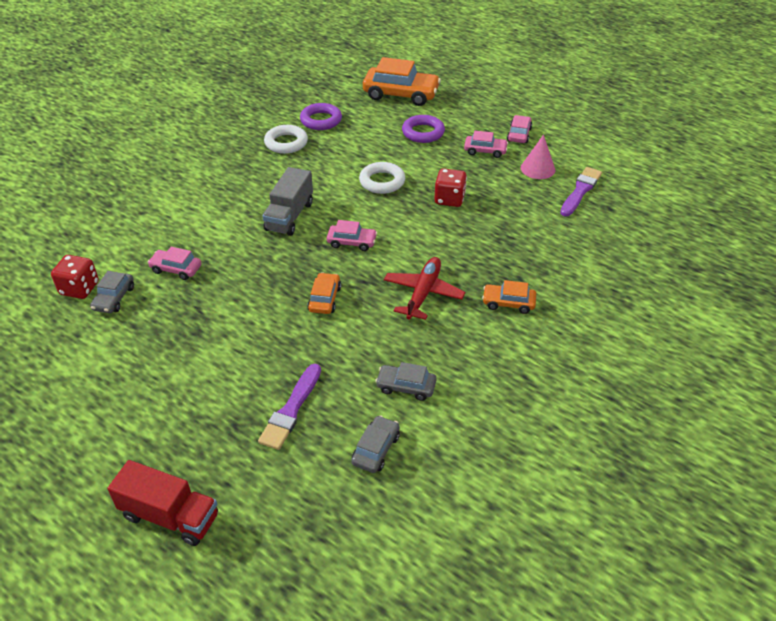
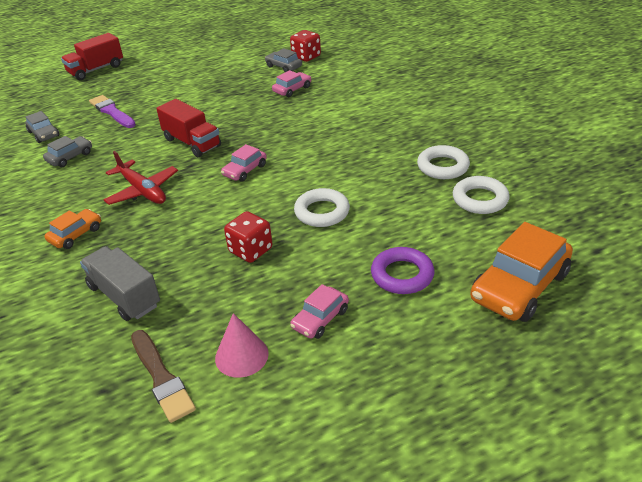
camera: 120 degrees right, 5 degrees down
(289, 216) = (312, 146): grey truck -> grey truck (124, 296)
(321, 120) = (480, 199): purple ring -> white ring
(324, 299) = (192, 143): orange car -> red truck
(519, 134) = (335, 375): pink car -> none
(580, 191) = (161, 378): purple brush -> brown brush

